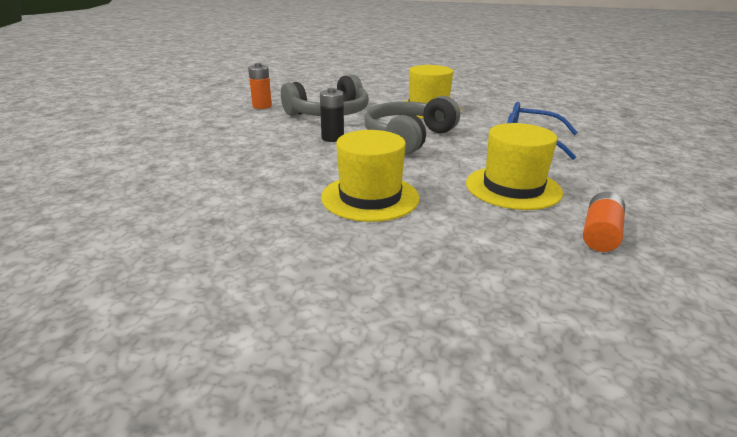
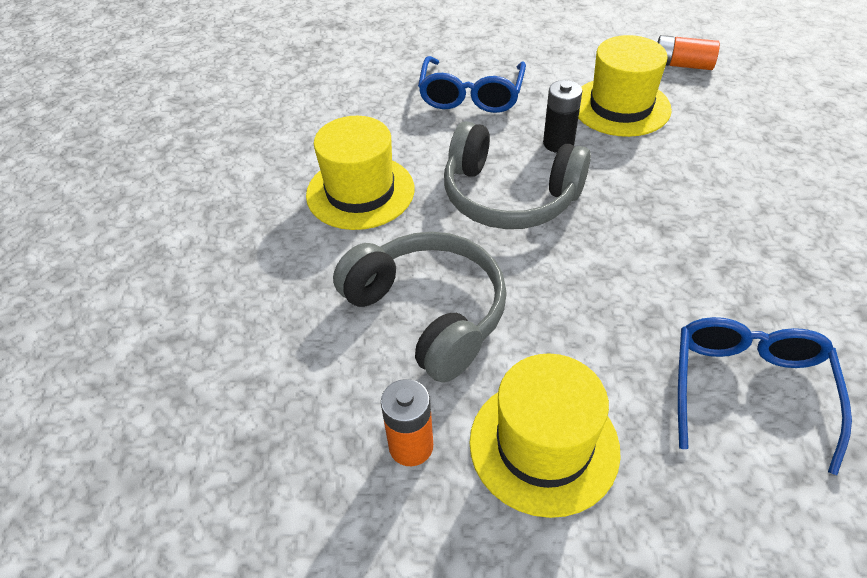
camera: 100 degrees left, 20 degrees up
(210, 168) = (748, 389): none -> blue glasses
(332, 138) = (550, 277): black battery -> black battery (558, 143)
(370, 197) = (715, 200): yellow hat -> yellow hat (544, 445)

